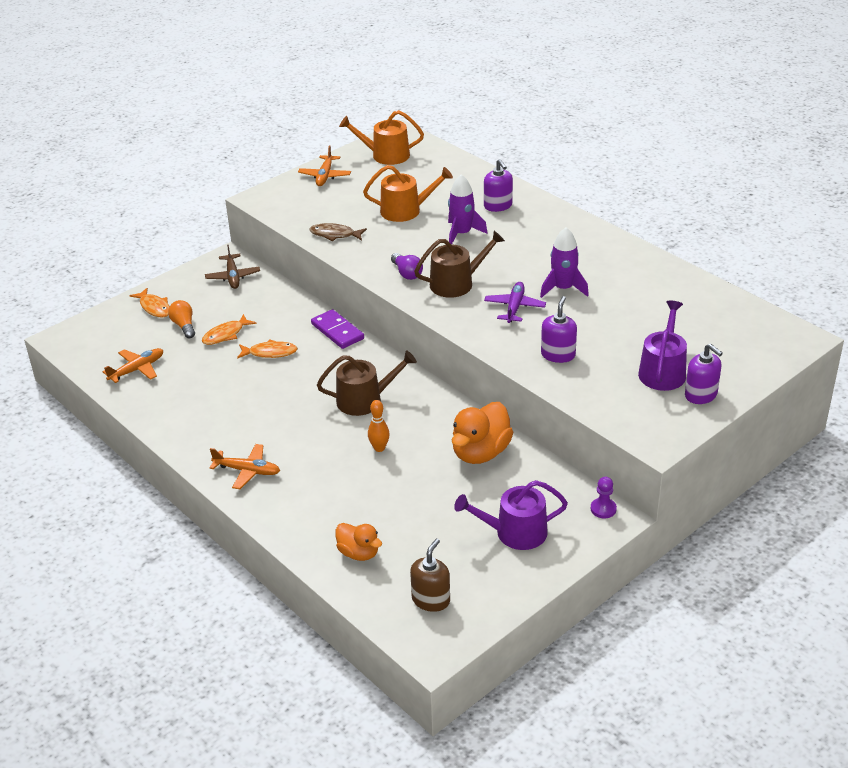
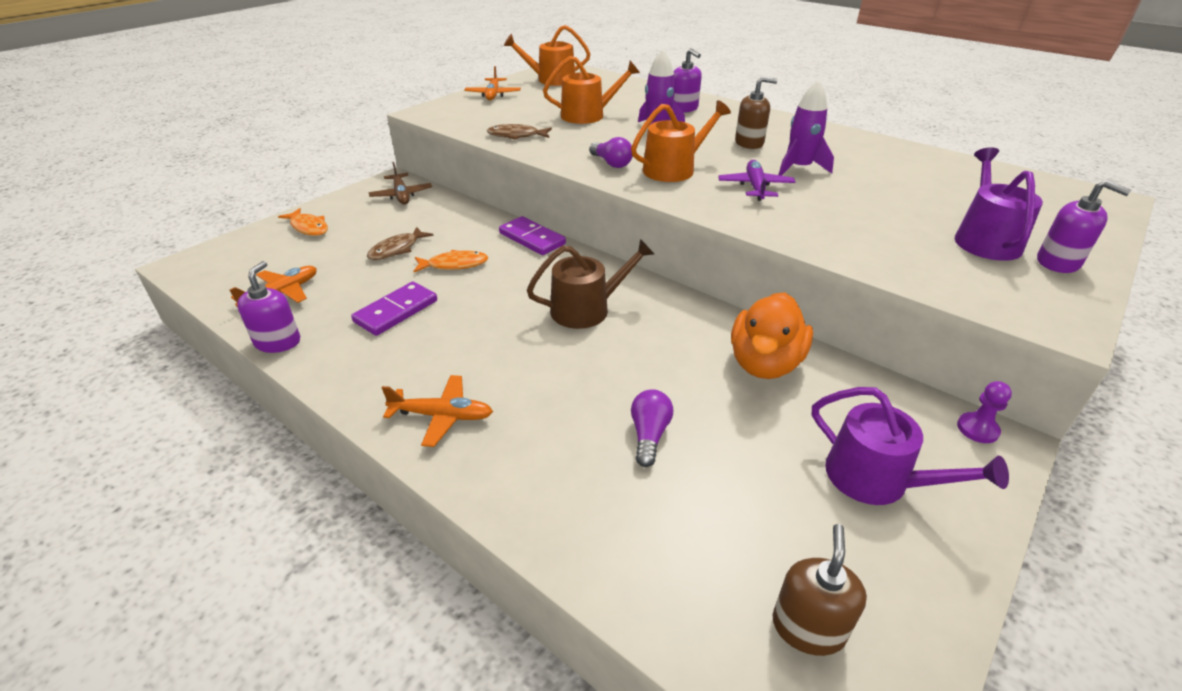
camera: 10 degrees left, 0 degrees up
(184, 326) = (345, 243): orange light bulb -> none
(222, 391) = (396, 311): none -> purple domino
(226, 334) = (397, 249): orange fish -> brown fish
(359, 553) = (649, 542): orange duck -> none
(379, 448) = (625, 368): orange bowling pin -> none
(380, 494) = (649, 435): none -> purple light bulb
(456, 283) = (674, 169): brown watering can -> orange watering can
(514, 533) = (876, 479): purple watering can -> purple watering can turned 120 degrees counterclockwise
(536, 256) = (749, 143): none -> brown soap dispenser
(558, 355) = (841, 230): purple soap dispenser -> purple soap dispenser (278, 342)

